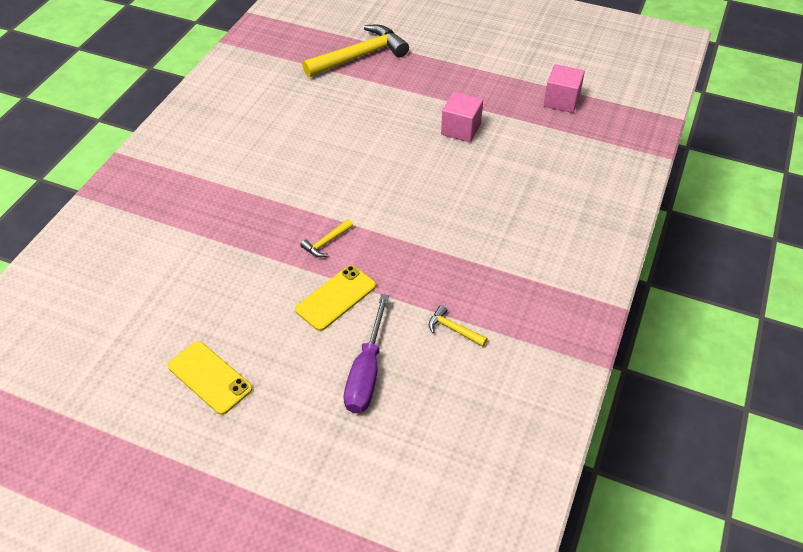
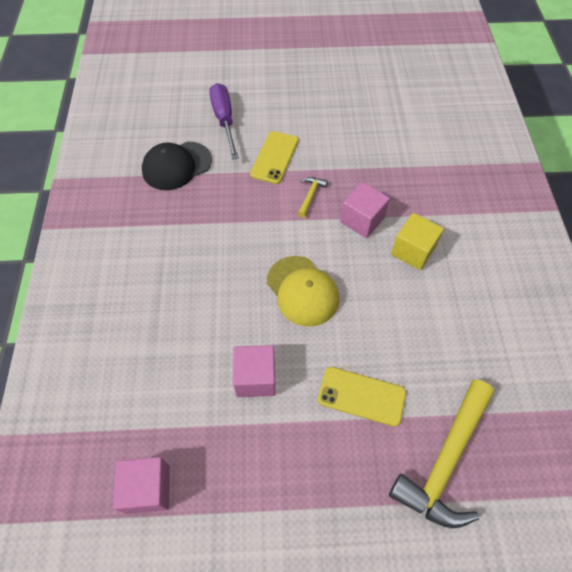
camera: 155 degrees right, 10 degrees up
(209, 377) = (320, 86): yellow phone -> yellow phone (361, 396)
(272, 165) = (413, 251): none -> yellow cube
(294, 203) = (362, 220): none -> pink cube
(389, 169) = (302, 291): none -> yellow cap
(453, 329) = (177, 166): yellow hammer -> black cap

